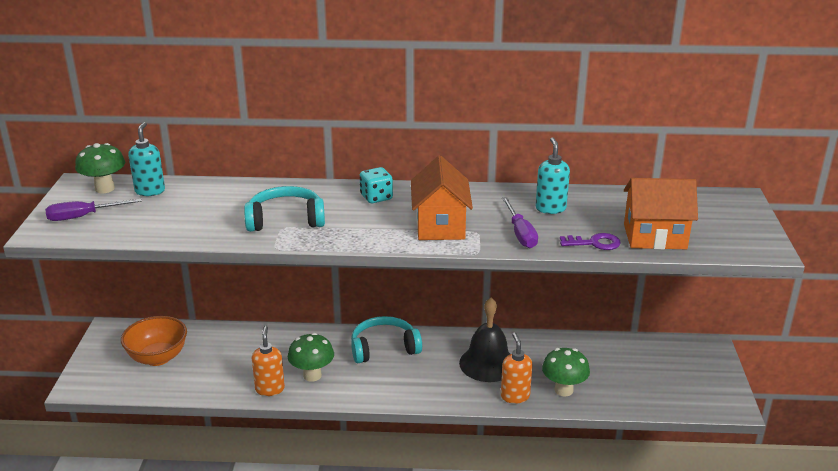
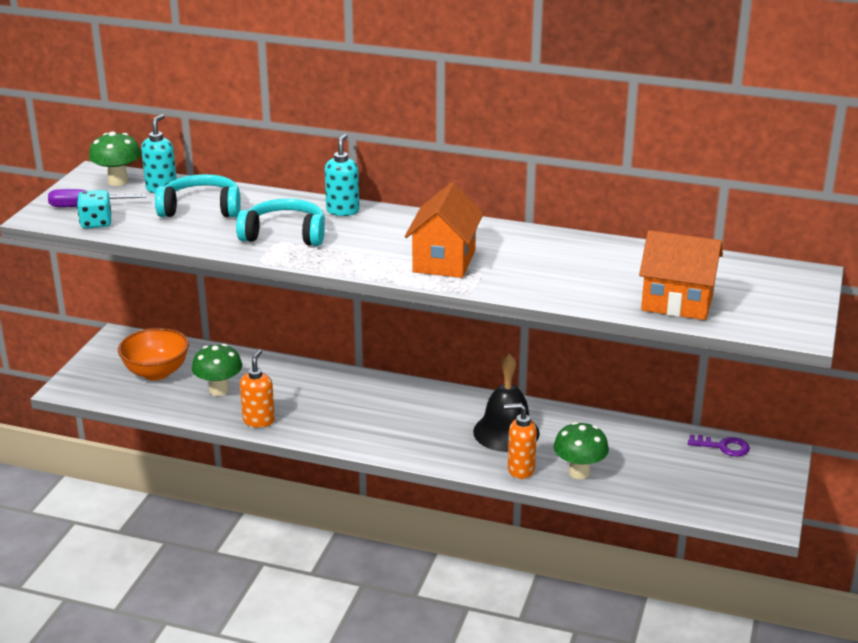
camera: 15 degrees right, 0 degrees up
(312, 375) = (308, 414): green mushroom -> green mushroom (219, 390)
(376, 197) = (392, 223): turquoise dice -> turquoise dice (96, 223)
(384, 348) = (398, 399): turquoise headphones -> turquoise headphones (201, 208)
(515, 396) = (520, 470): orange soap dispenser -> orange soap dispenser turned 90 degrees counterclockwise
(520, 234) = (527, 280): purple screwdriver -> none
(550, 208) = (577, 258): turquoise soap dispenser -> turquoise soap dispenser (343, 211)
(594, 243) = (603, 300): purple key -> purple key (723, 447)

